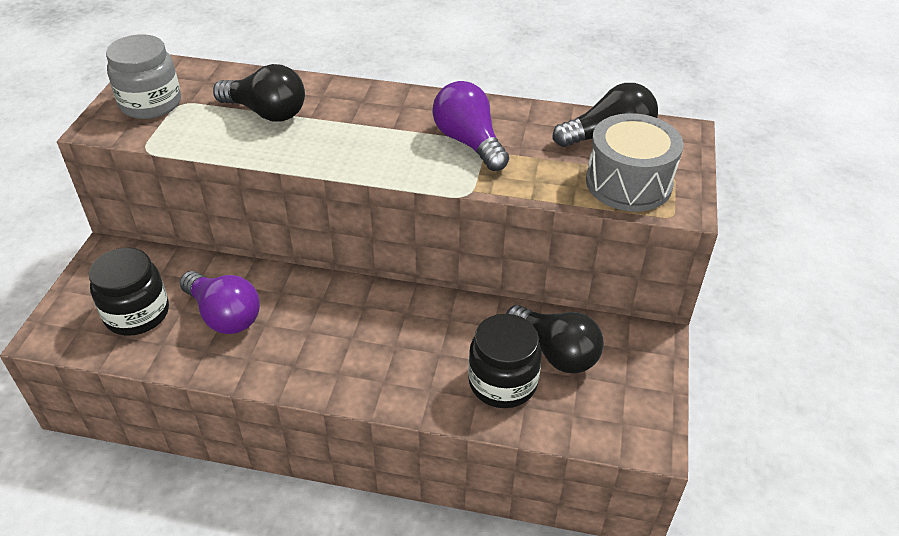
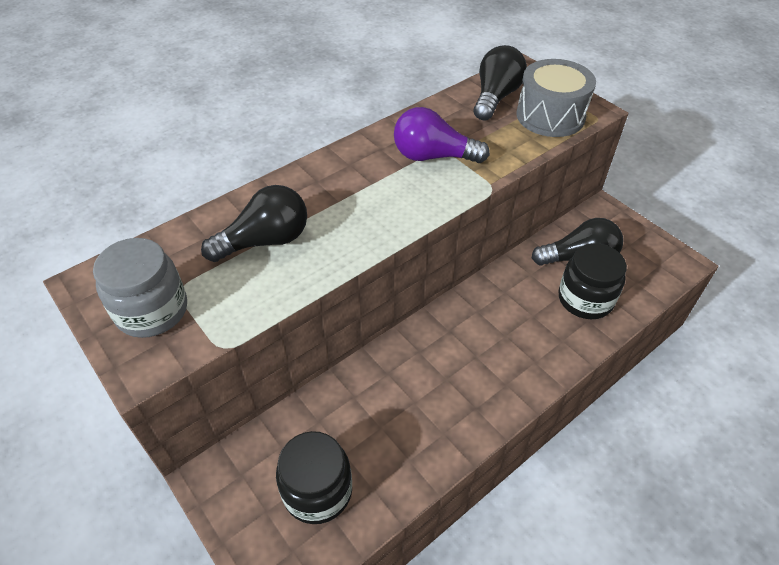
camera: 50 degrees left, 5 degrees up
(224, 315) = (380, 425): purple light bulb -> none

